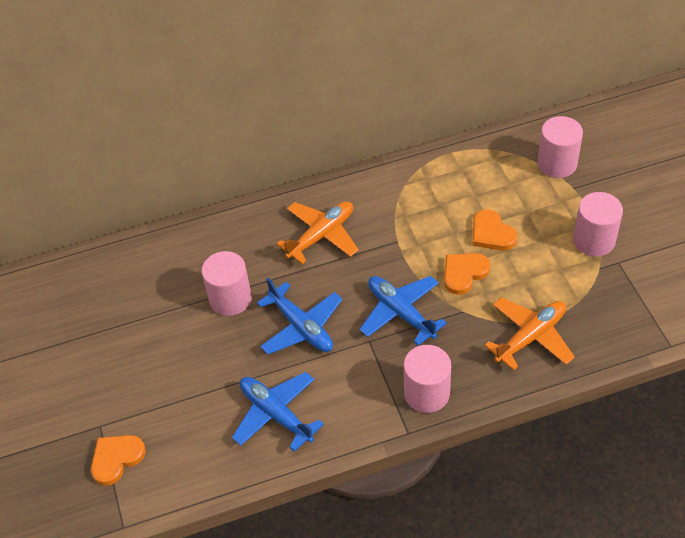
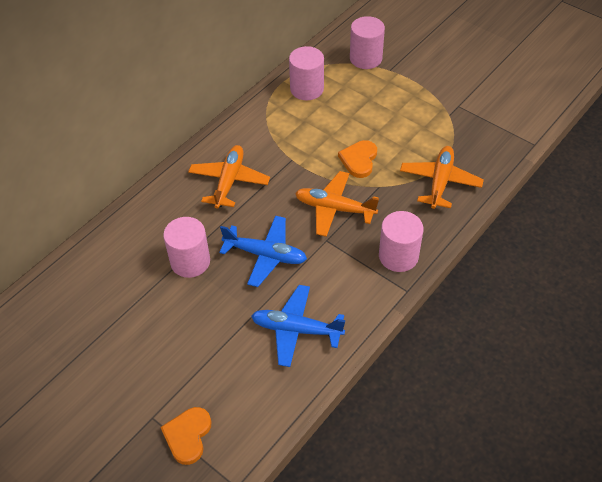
camera: 35 degrees left, 0 degrees up
(400, 313) = (334, 209): blue plane -> orange plane
(491, 233) = (357, 124): orange heart -> none
(594, 240) = (431, 98): pink cylinder -> pink cylinder (307, 89)

